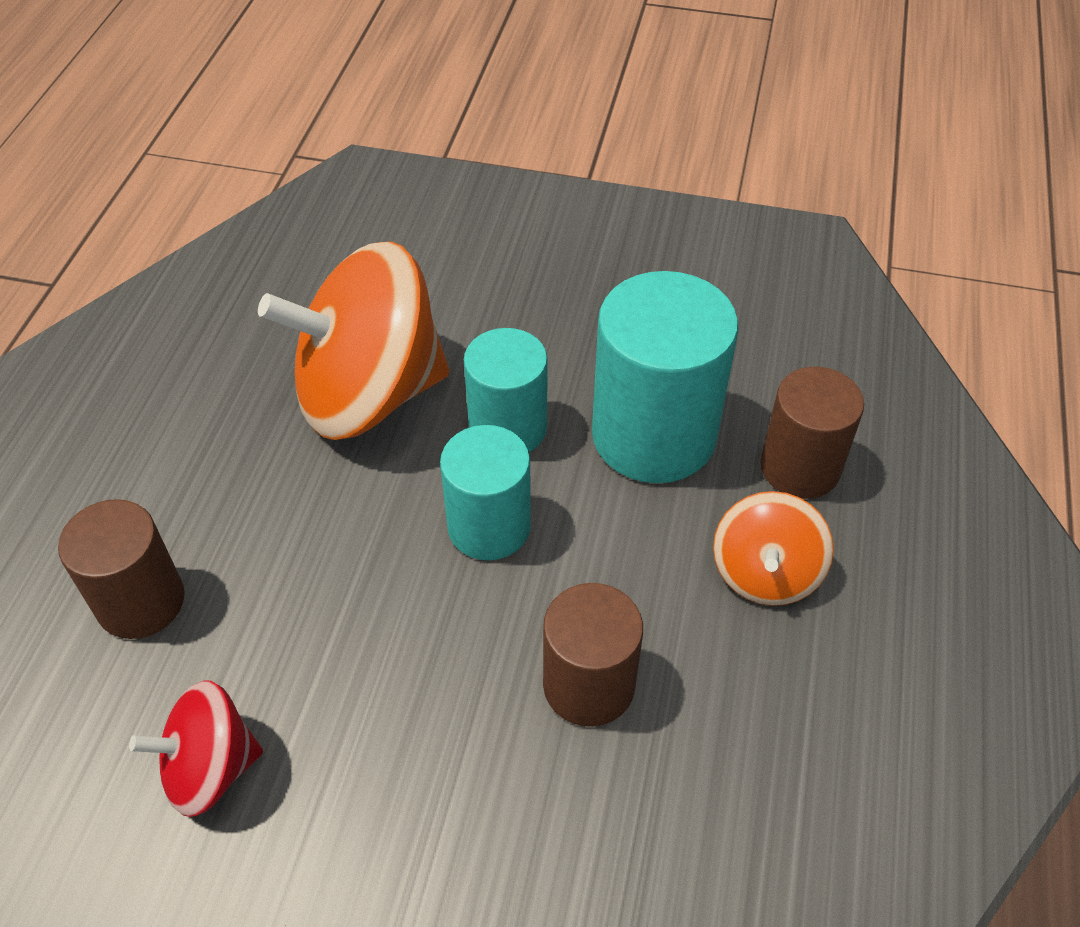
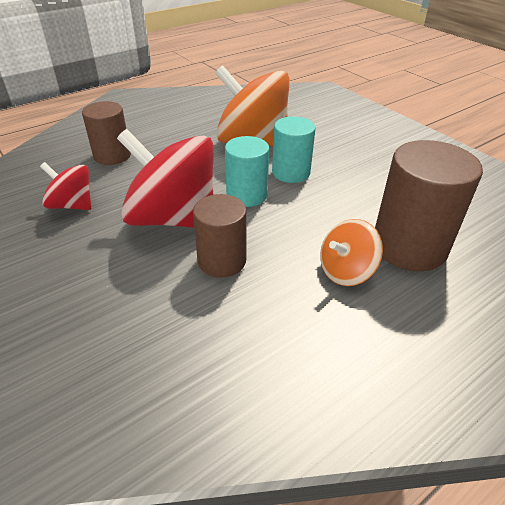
camera: 40 degrees right, 10 degrees down
(424, 661) = (173, 218): none -> red spinning top
(653, 435) = (350, 202): turquoise cylinder -> none
(800, 467) = (409, 246): brown cylinder -> brown cylinder, size x1.58

